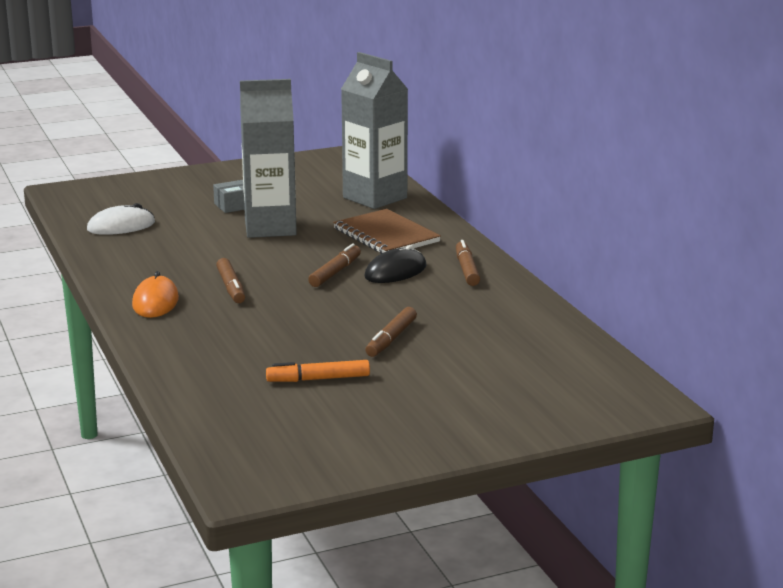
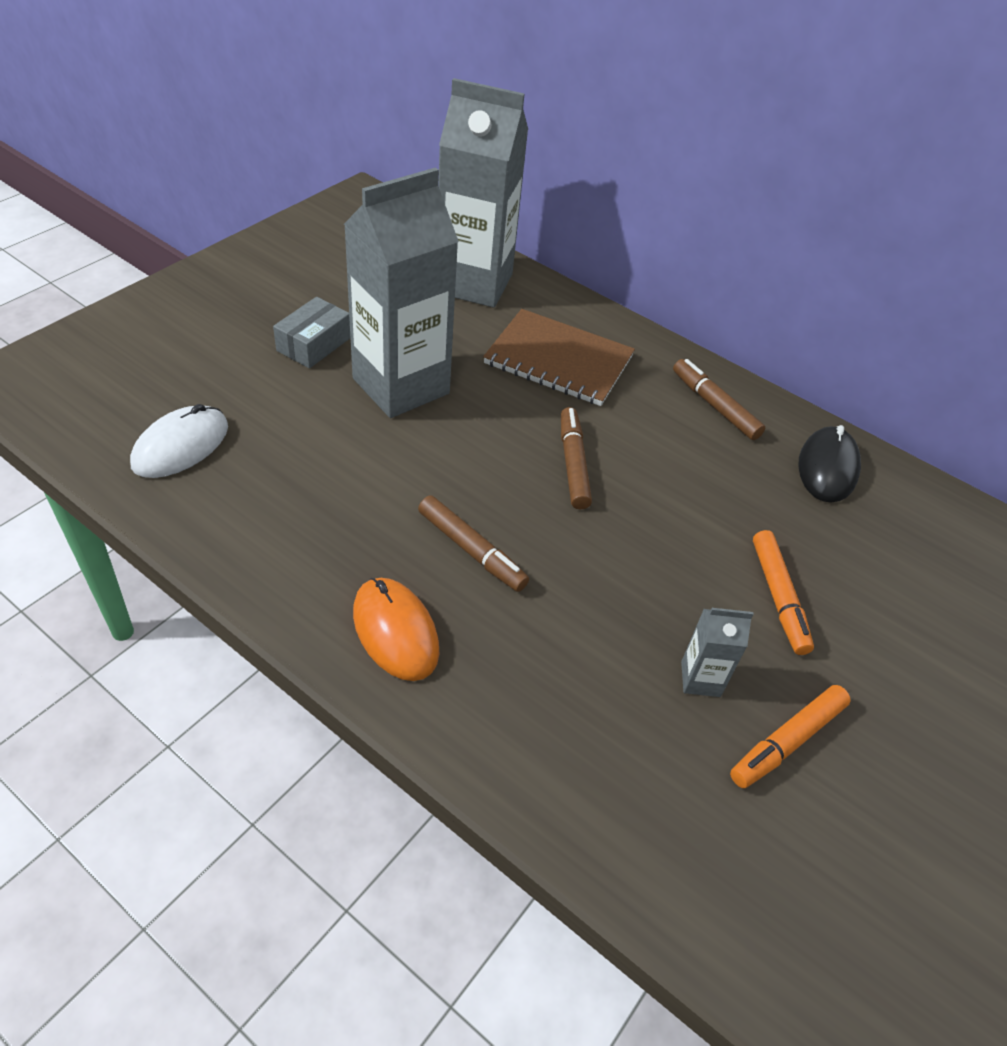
camera: 35 degrees left, 25 degrees up
(299, 351) = (700, 679): none -> grey carton
(391, 339) = (778, 597): brown marker -> orange marker
(395, 271) = (641, 437): black mouse -> black mouse (827, 467)

